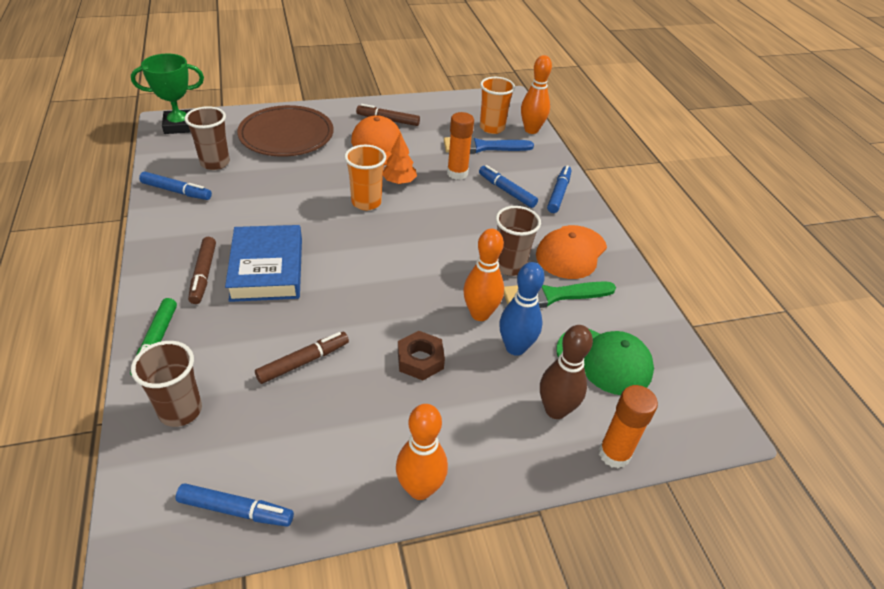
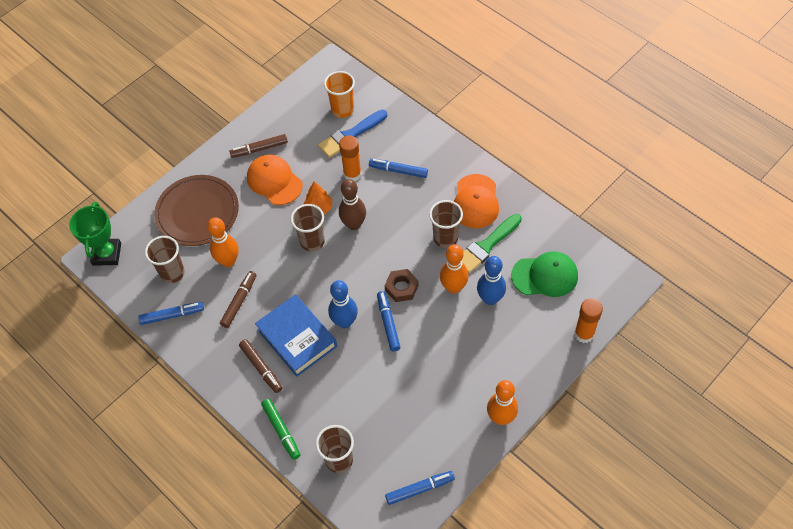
camera: 25 degrees left, 15 degrees up
(179, 126) = (107, 254): green trophy -> green trophy turned 45 degrees counterclockwise
(303, 362) = (378, 387): brown marker -> brown marker (239, 301)
(330, 281) = (345, 322): none -> blue bowling pin
(366, 202) = (312, 242): orange cup -> brown cup
(420, 360) = (443, 342): brown nut -> brown nut (401, 288)
(531, 130) = (372, 94): orange bowling pin -> orange bowling pin (228, 261)
(555, 410) = (538, 326): brown bowling pin -> brown bowling pin (354, 224)
(558, 193) = (434, 151): blue marker -> blue marker (388, 323)

